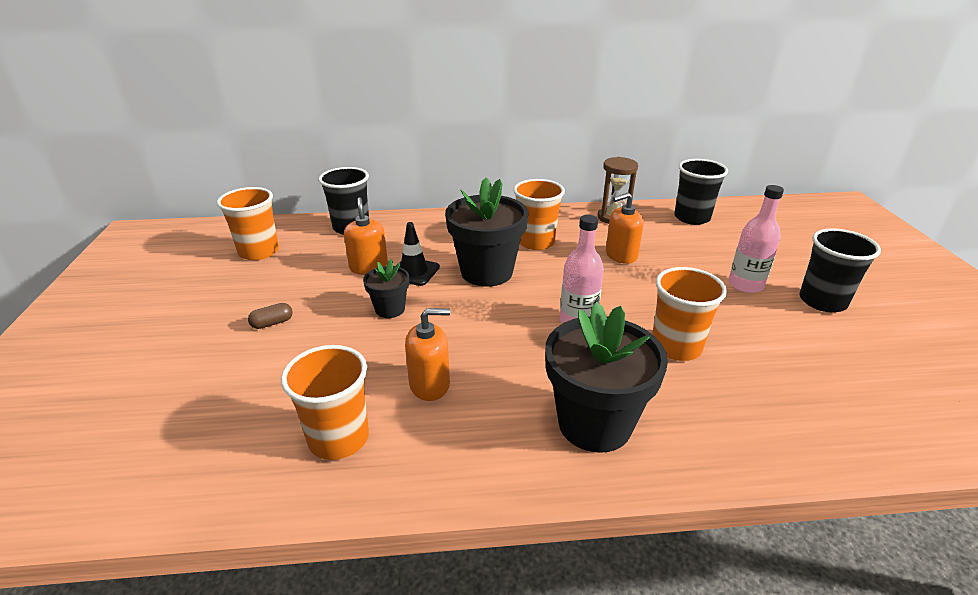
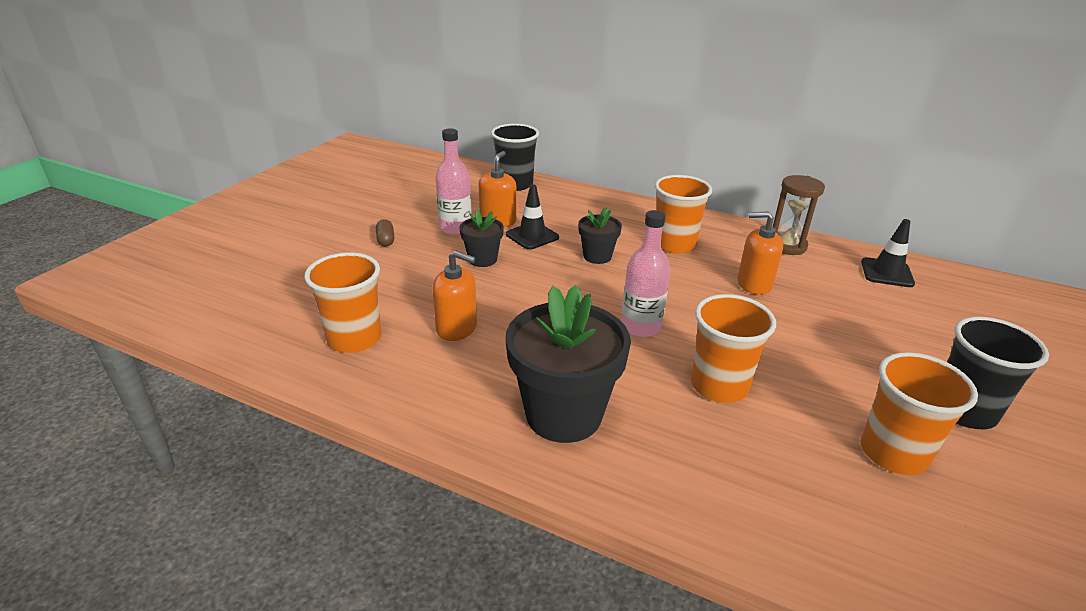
camera: 30 degrees right, 0 degrees up
(259, 252) = (425, 183): orange cup -> orange cup (893, 453)
(272, 323) = (385, 240): brown capsule -> brown capsule turned 75 degrees clockwise
(486, 272) = (597, 256): black flower pot -> black flower pot, size x0.51
(692, 218) = (886, 273): black cup -> black traffic cone
(745, 285) = (875, 359): pink bottle -> pink bottle (455, 228)

